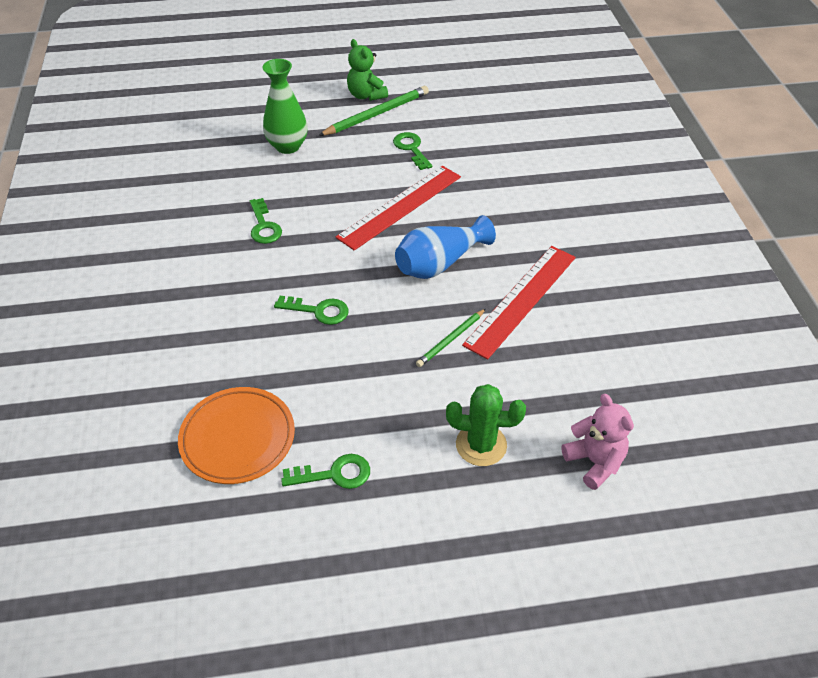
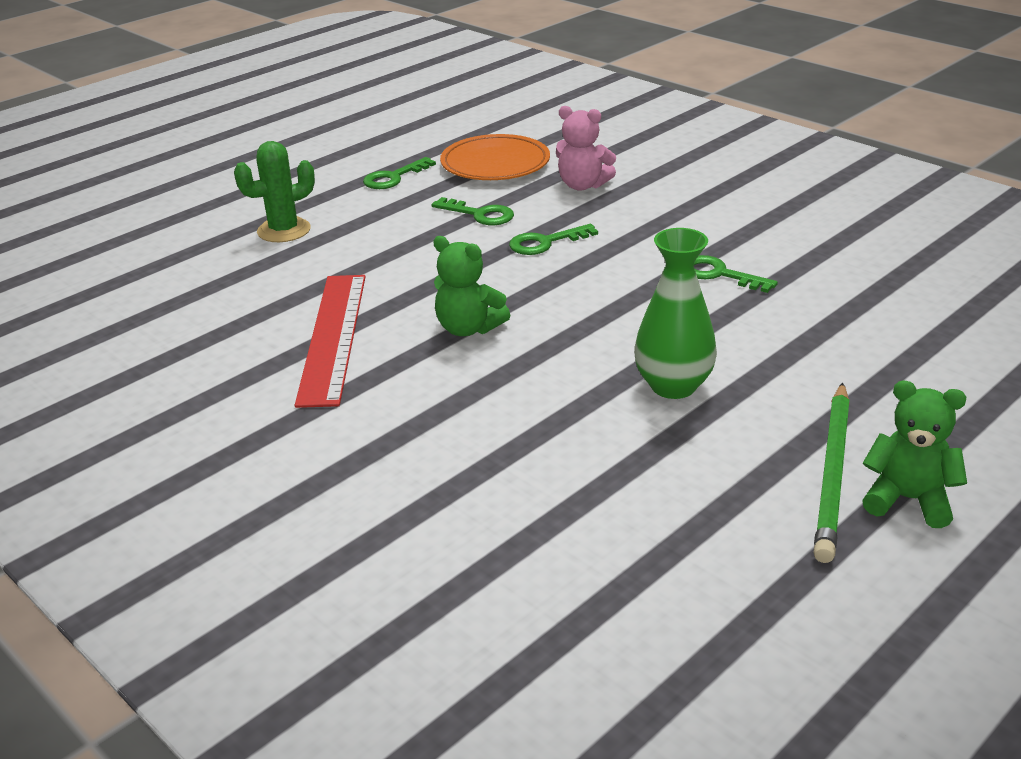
camera: 145 degrees right, 15 degrees down
(287, 146) = (861, 361): green vase -> green vase (673, 386)
(400, 206) = (595, 362): red ruler -> none
(411, 149) = (692, 444): green key -> green key (480, 214)
(439, 263) = (468, 328): blue vase -> green teddy bear
(451, 339) = (382, 276): green pencil -> none
(594, 462) = (167, 259): pink teddy bear -> pink teddy bear (582, 185)

